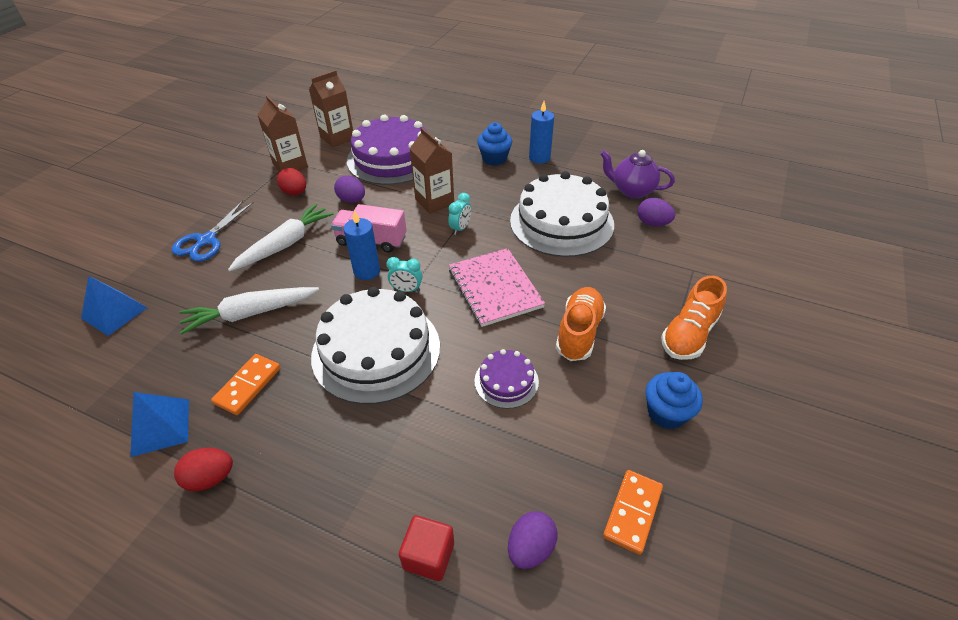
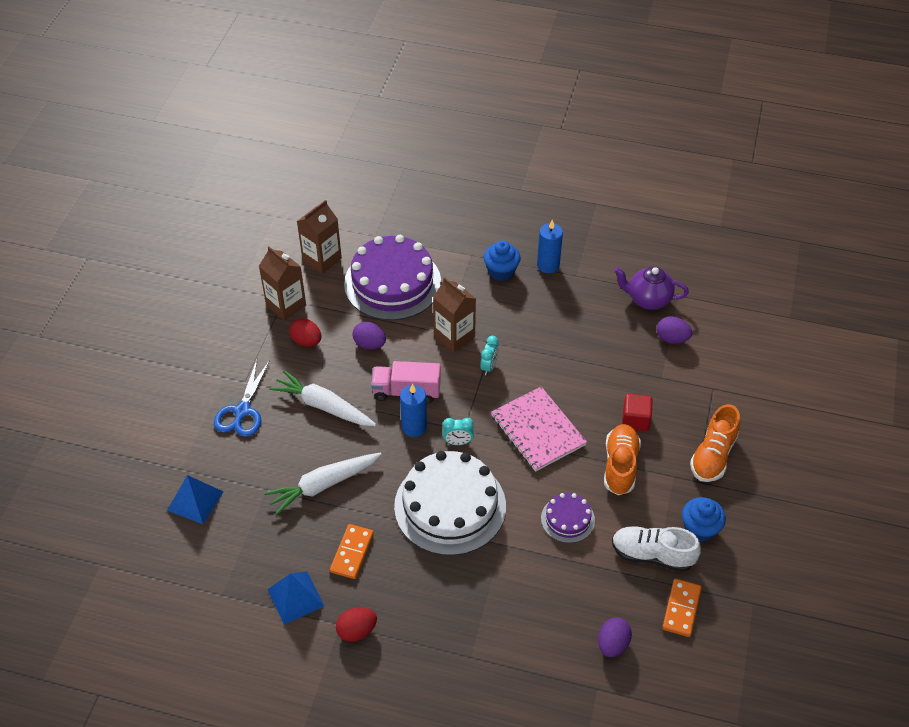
camera: 10 degrees left, 5 degrees up
(285, 244) = (323, 406): white carrot -> white carrot turned 90 degrees counterclockwise
(429, 556) = (541, 660): red cube -> red cube (635, 420)
(561, 222) = (585, 347): white cake -> none
(602, 436) = (652, 555): none -> white shoe

